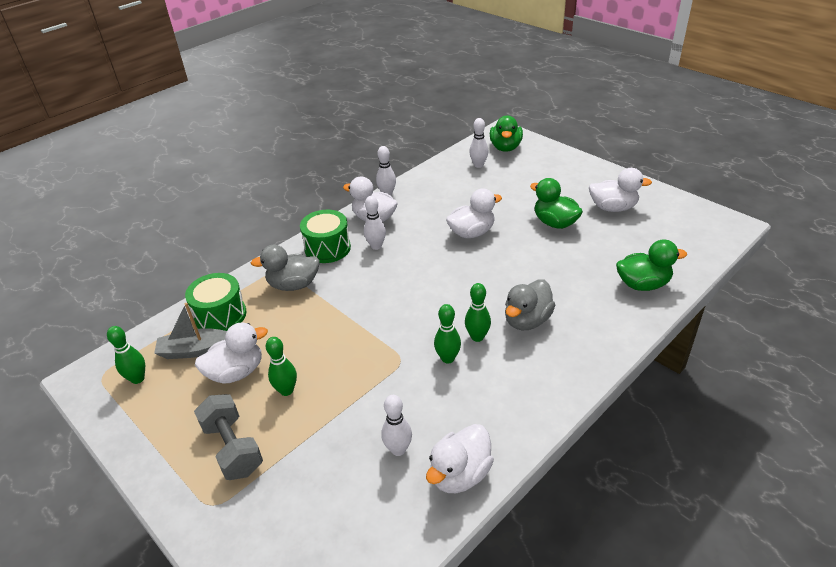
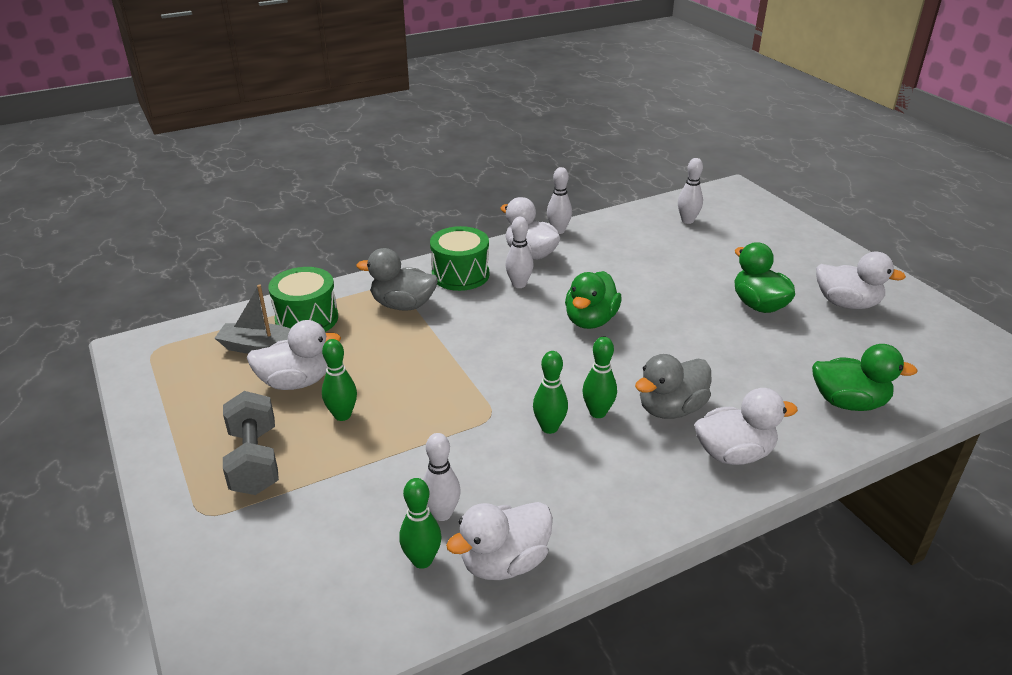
camera: 15 degrees right, 5 degrees down
(137, 379) = (188, 362): green bowling pin -> green bowling pin (422, 560)
(472, 233) = (644, 294): white duck -> white duck (734, 454)
(505, 147) = (731, 207): green duck -> green duck (590, 320)

